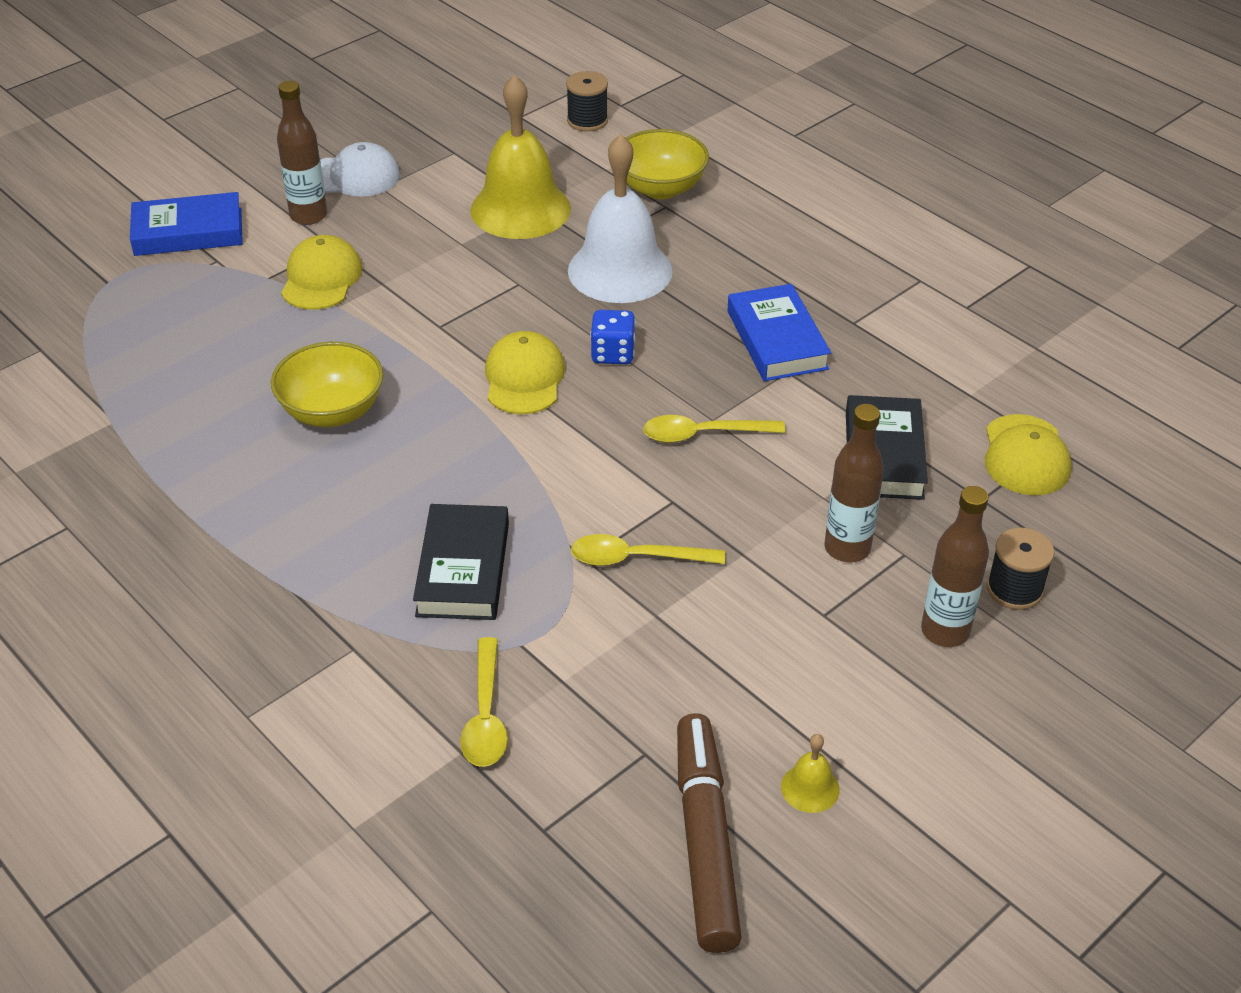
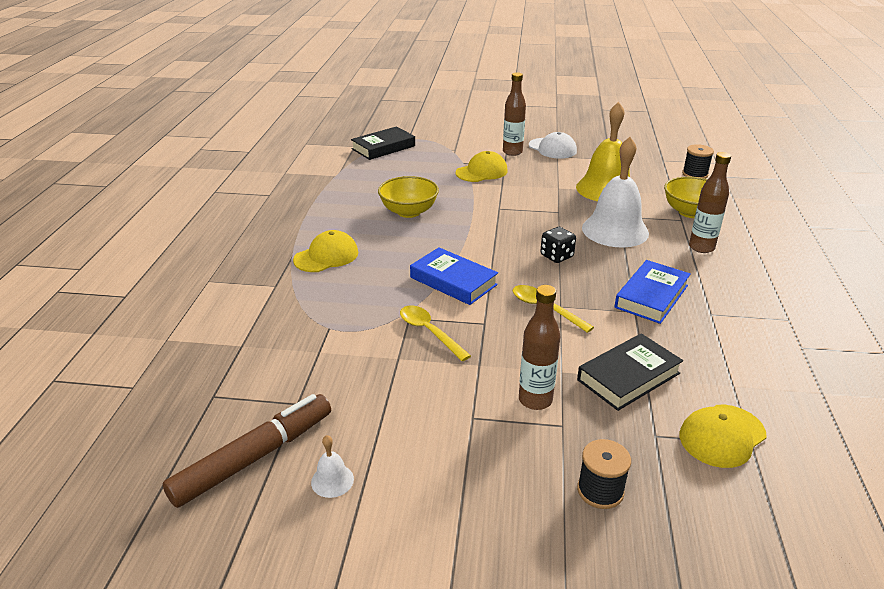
camera: 50 degrees right, 10 degrees down
(188, 232) = (460, 138): blue book -> blue book (453, 281)
(463, 569) = (358, 288): black book -> black book (383, 147)
(485, 716) = (271, 341): yellow spoon -> none
(524, 378) = (501, 243): yellow cap -> yellow cap (326, 256)
(613, 354) = (556, 256): blue dice -> black dice
(810, 788) = (332, 480): yellow bell -> white bell
(945, 631) = (522, 476): brown bottle -> brown bottle (701, 247)

